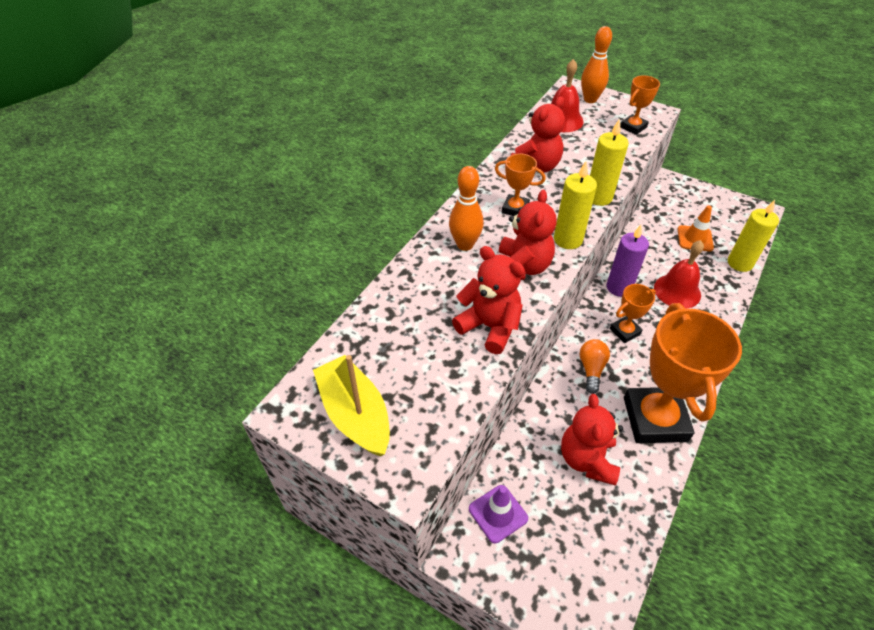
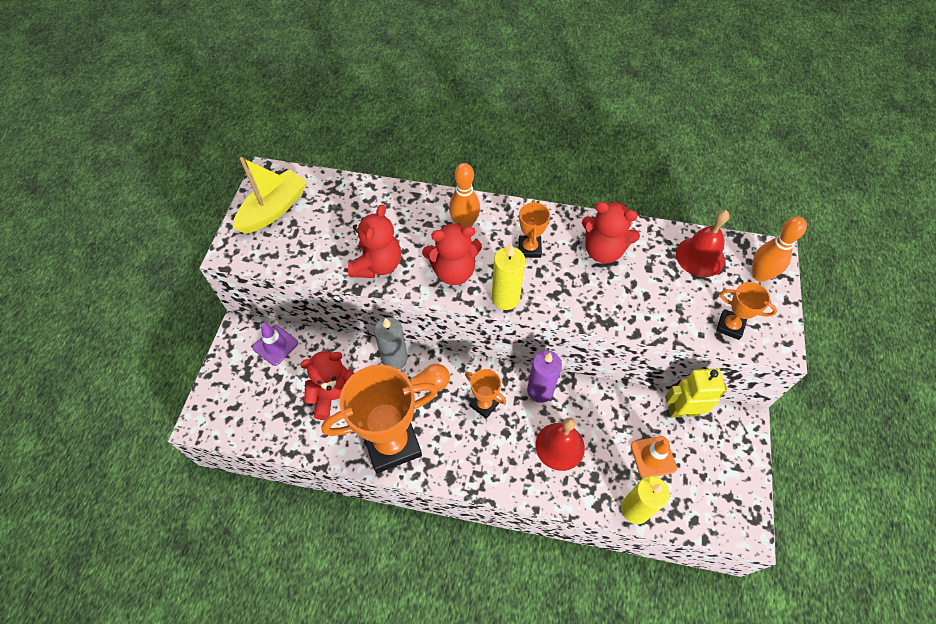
camera: 70 degrees right, 10 degrees up
(553, 391) = (394, 359): none -> grey candle
(598, 197) = (581, 312): yellow candle -> none
(656, 209) = (682, 411): none -> yellow robot

